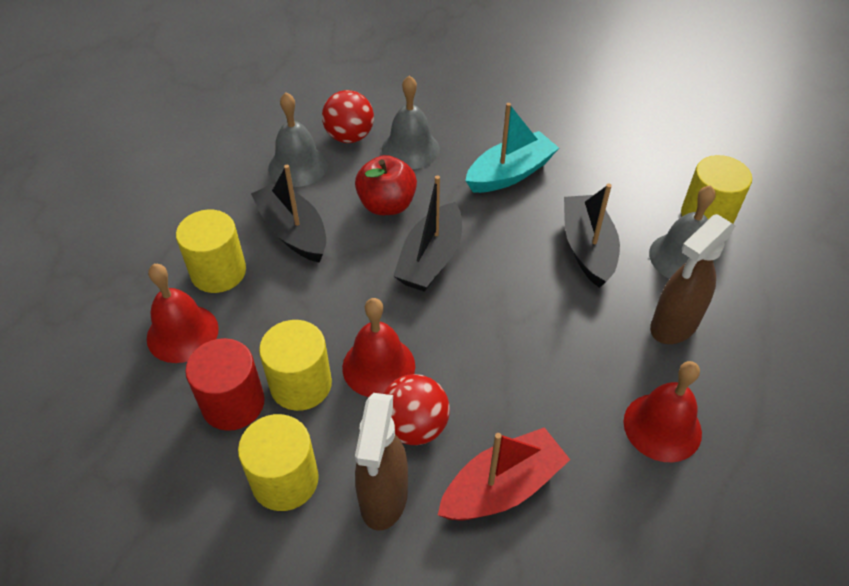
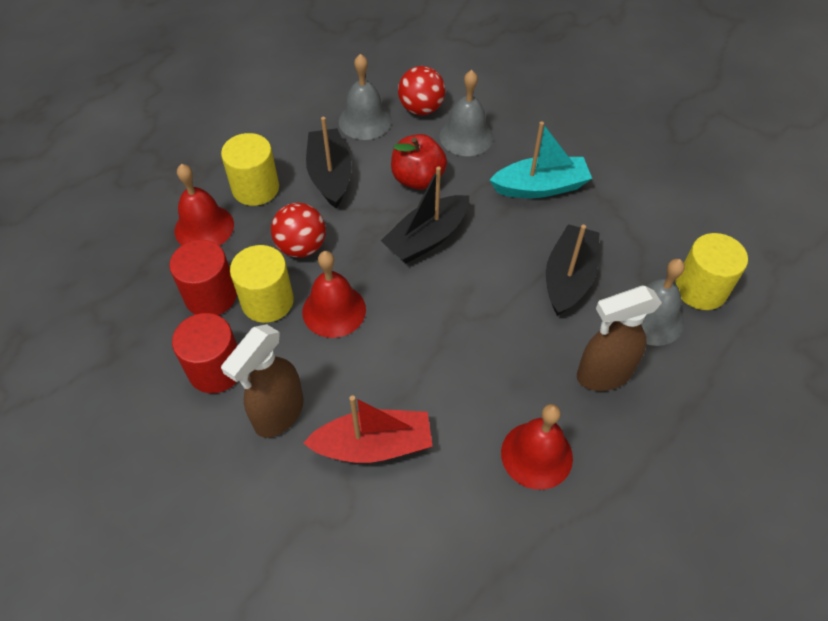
camera: 25 degrees right, 5 degrees up
(285, 480) = (216, 369): yellow cylinder -> red cylinder
(414, 426) = (334, 369): red ball -> red ball (301, 247)

